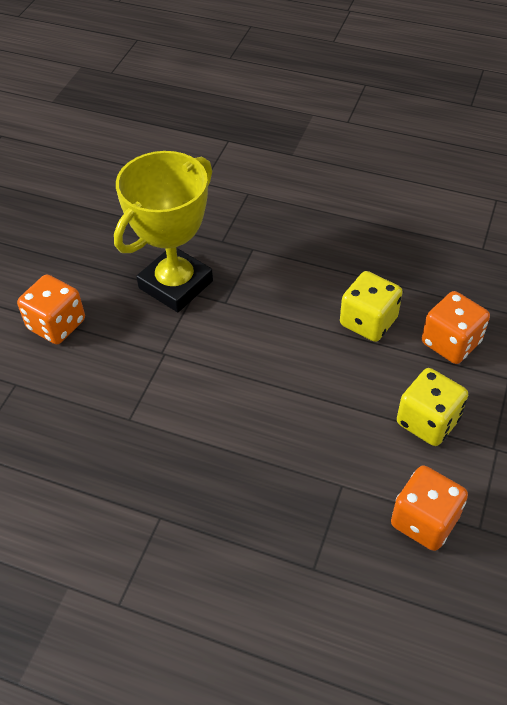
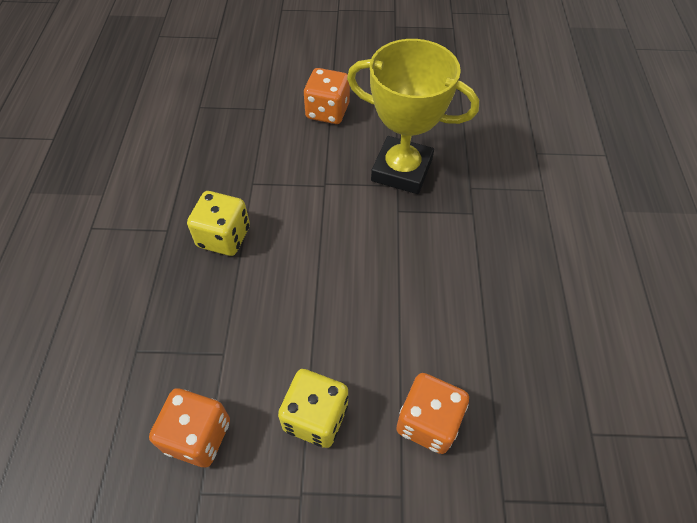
camera: 70 degrees right, 5 degrees up
(368, 321) = (424, 333): yellow dice -> yellow dice (224, 237)

